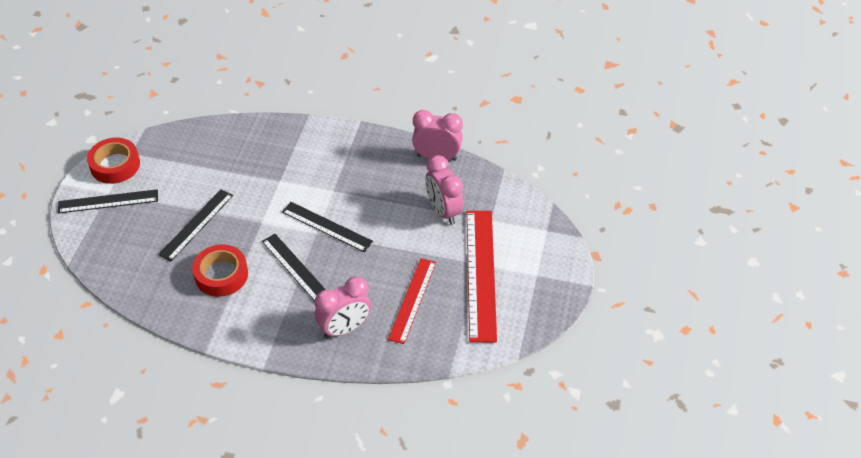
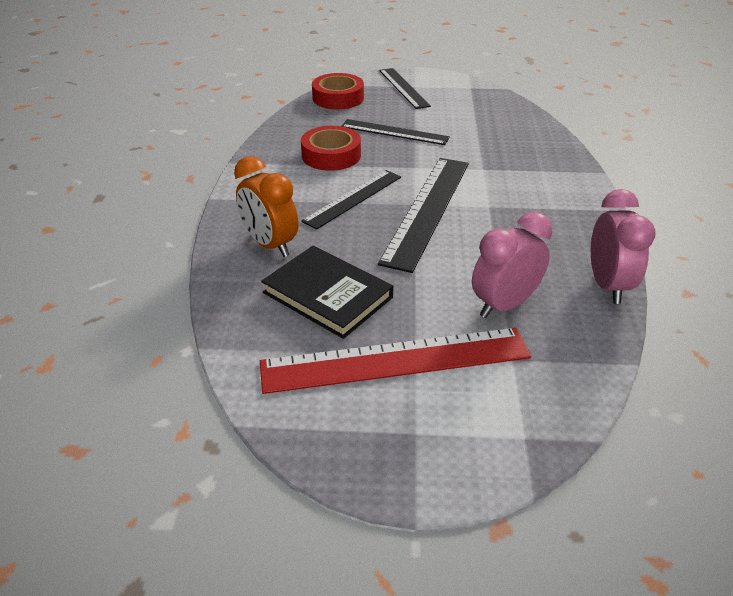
camera: 80 degrees right, 10 degrees down
(115, 165) = (450, 83): red tape -> red tape (338, 98)
(327, 226) = (428, 210): black ruler -> black ruler, size x1.58
(344, 328) = (270, 245): pink clock -> orange clock
(412, 300) = (327, 295): red ruler -> black book

